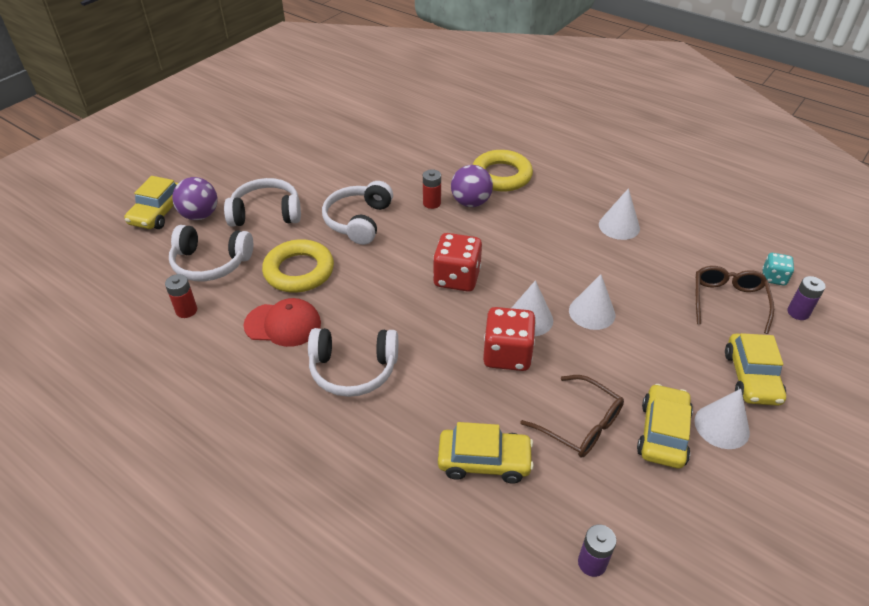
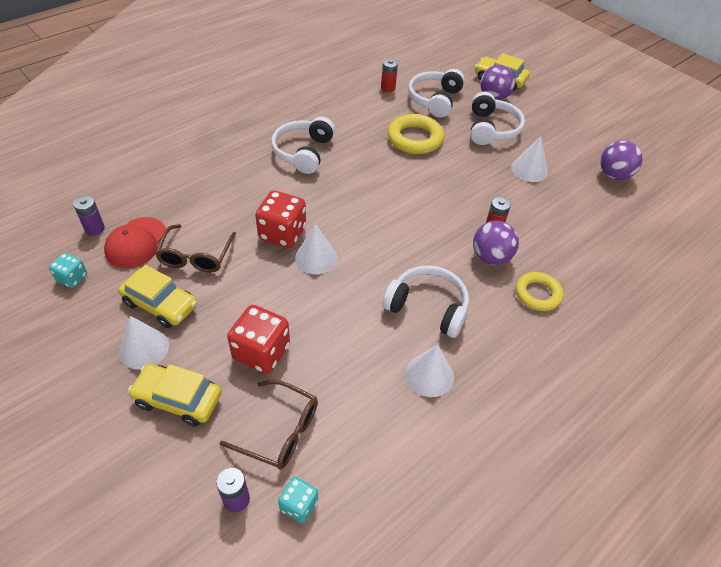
camera: 100 degrees right, 5 degrees up
(283, 324) = (359, 126): red cap -> red cap (136, 243)
(327, 136) = (614, 175): none -> purple ball
(359, 221) = (473, 178): white headphones -> white headphones (427, 307)
(457, 278) = (381, 223): red dice -> red dice (261, 352)
(484, 461) = (195, 198): yellow car -> none
(501, 176) = (537, 294): yellow ring -> yellow ring, size x0.67
(580, 425) = (196, 256): brown glasses -> brown glasses turned 45 degrees counterclockwise
(592, 312) = (307, 304): white cone -> white cone (529, 170)
(682, 547) = (72, 278): none -> turquoise dice

